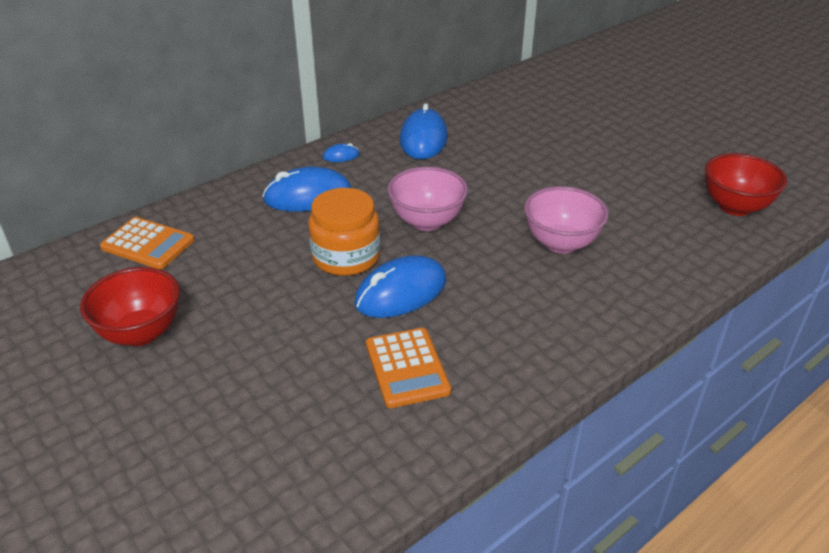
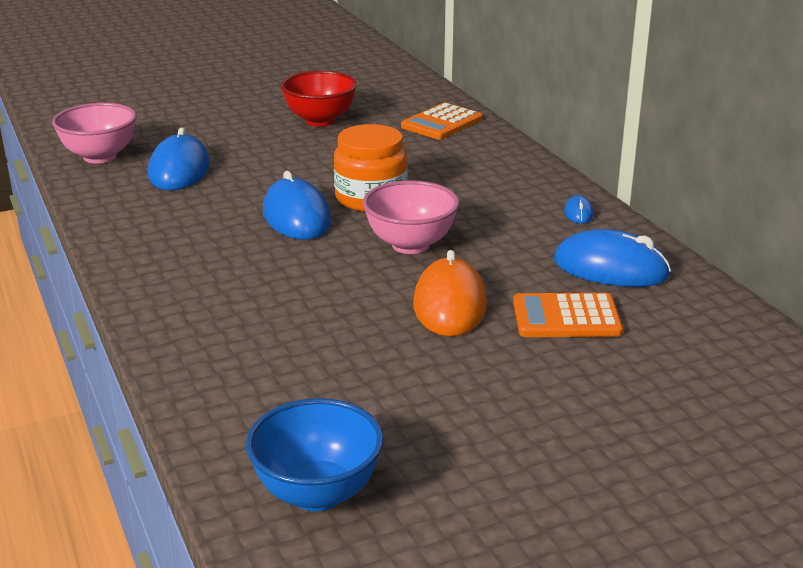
camera: 105 degrees right, 10 degrees down
(308, 196) = (493, 189): blue mouse -> blue mouse (179, 170)
(407, 368) = (194, 208): orange calculator -> orange calculator (566, 317)
(508, 192) = (449, 305): none -> orange mouse
(561, 243) = (319, 317): pink bowl -> pink bowl (100, 157)
(735, 207) = (317, 493): red bowl -> blue bowl

